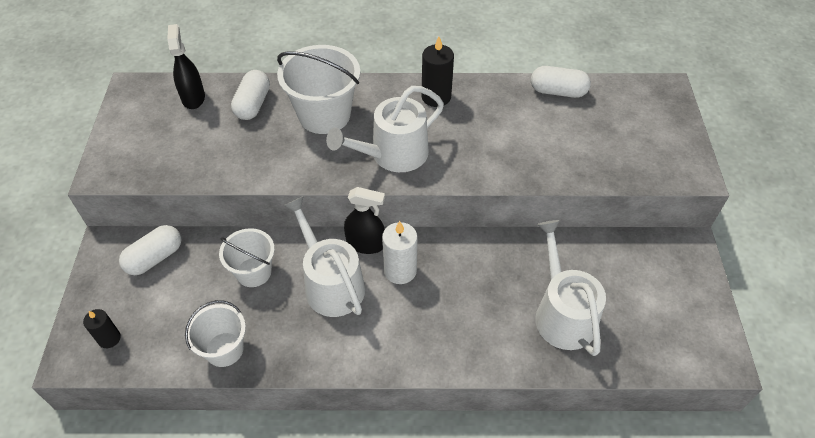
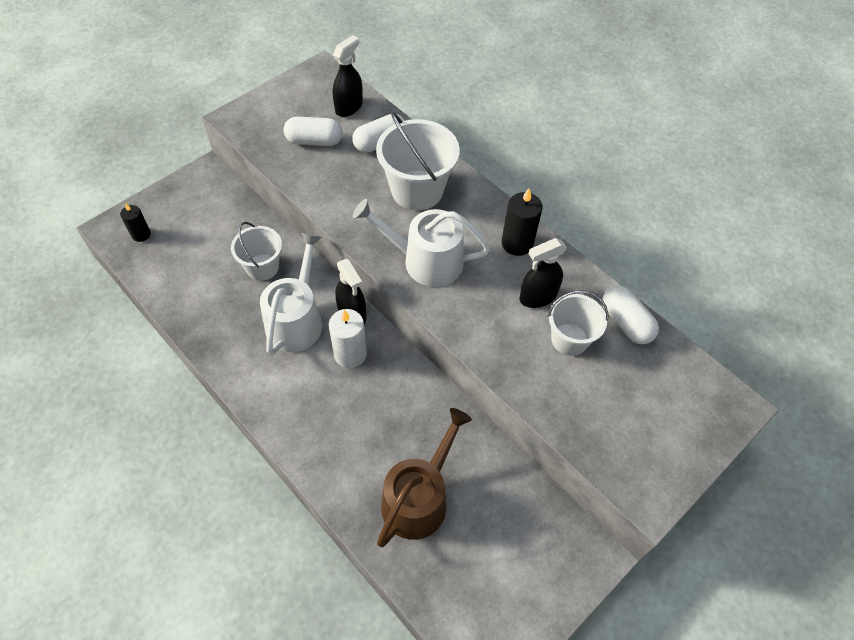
camera: 45 degrees right, 5 degrees up
(155, 258) = (221, 205): white capsule -> white capsule (314, 141)
(224, 349) = (187, 301): white bucket -> white bucket (569, 339)
(491, 118) = (537, 297): none -> black spray bottle
(562, 313) = (419, 498): white watering can -> brown watering can

